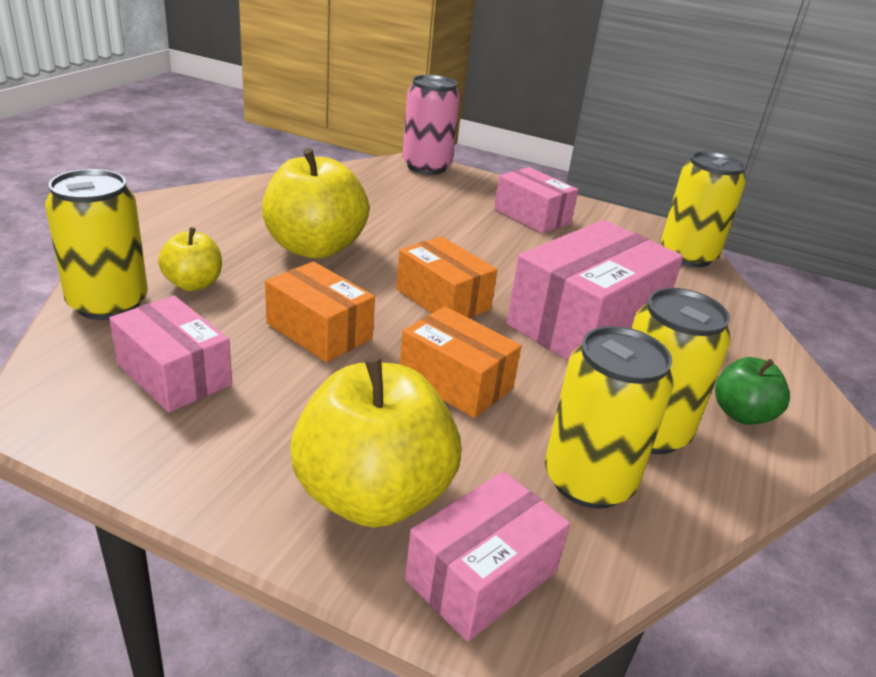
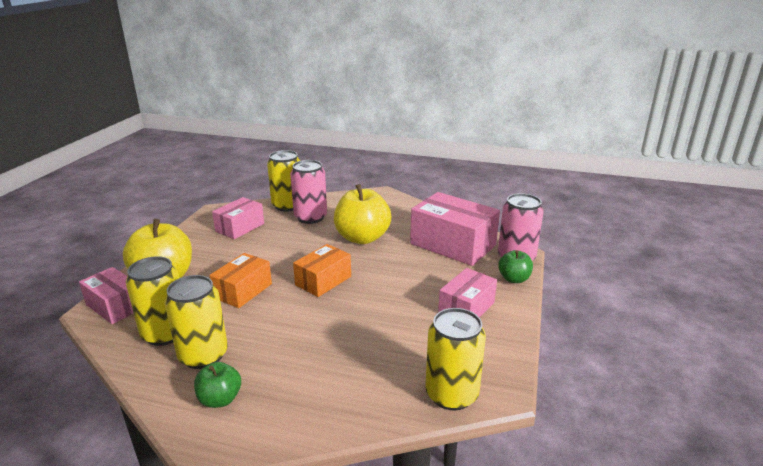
camera: 85 degrees right, 5 degrees down
(193, 284) = (310, 217): yellow apple -> pink can
(319, 331) = (279, 251): orange box -> none
(474, 179) = (514, 279): none -> green apple
(585, 323) = (314, 333): pink box -> pink box (453, 244)

